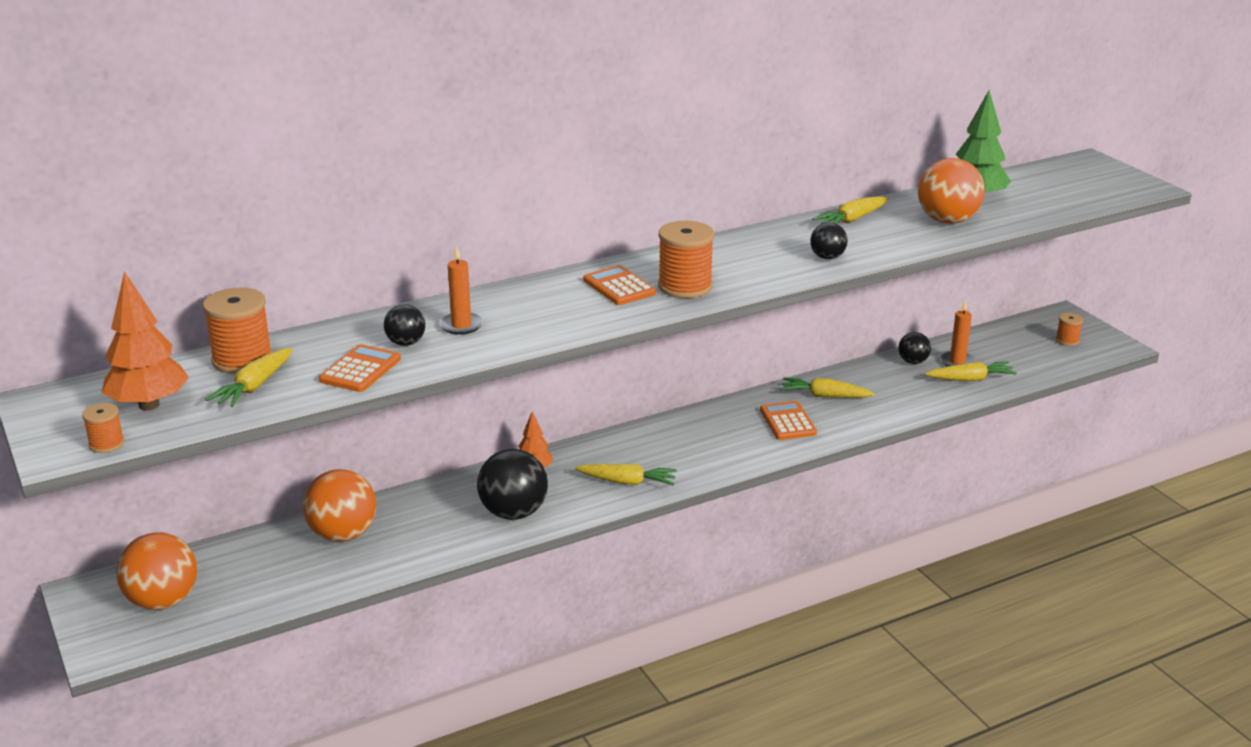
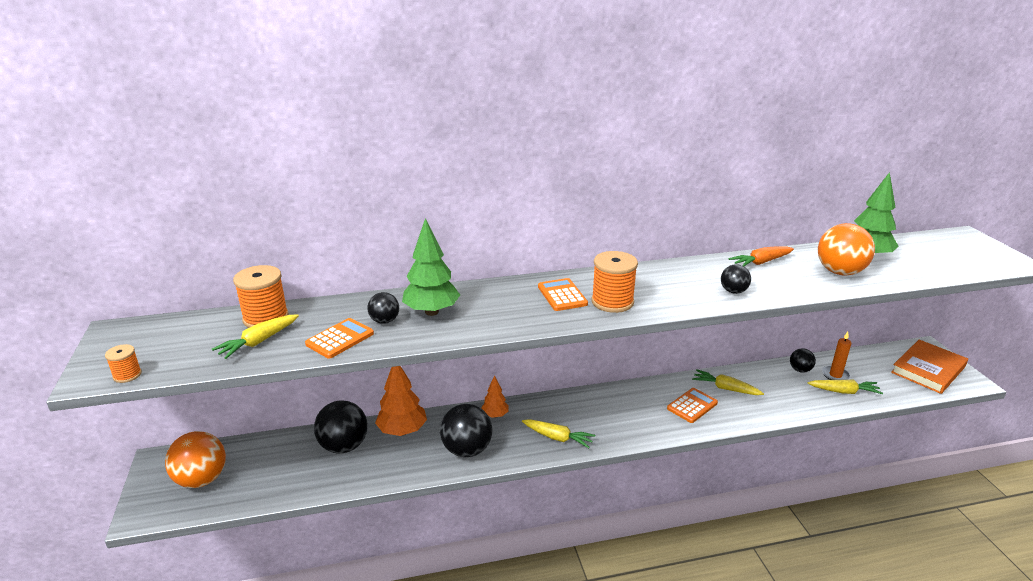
camera: 15 degrees right, 0 degrees up
(149, 405) = (179, 346): orange tree -> orange tree (402, 431)
(343, 535) = (344, 446): orange ball -> black ball
(461, 325) = (432, 312): orange candle -> green tree
(788, 422) = (692, 406): orange calculator -> orange calculator turned 45 degrees clockwise
(851, 220) = (761, 262): yellow carrot -> orange carrot
(1067, 340) = (928, 369): orange spool -> orange book

